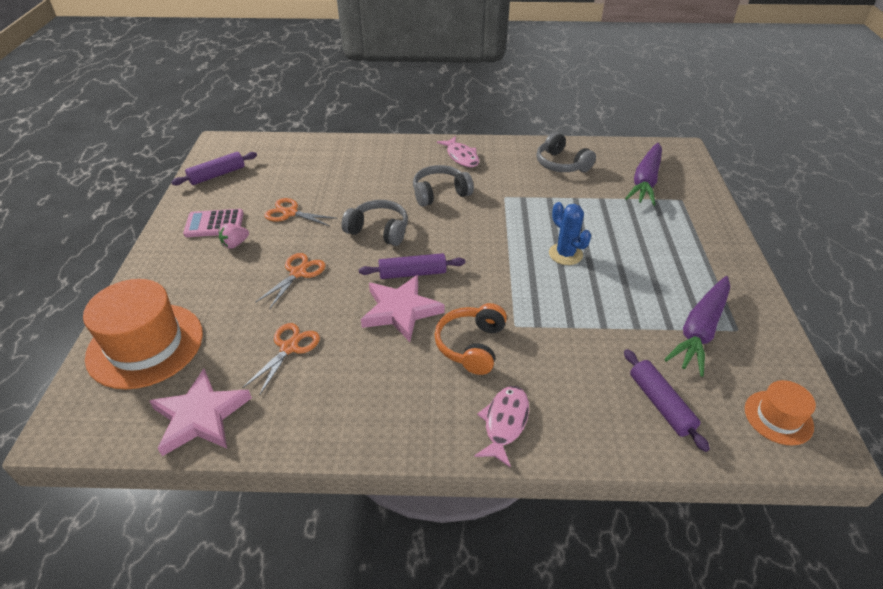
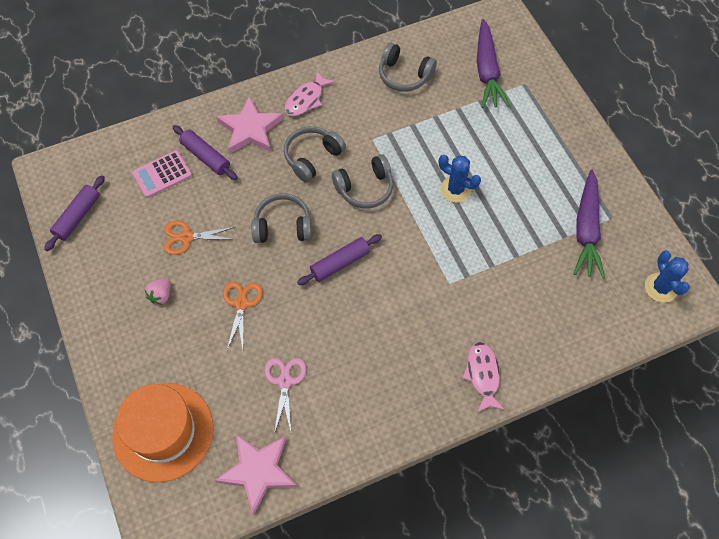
camera: 25 degrees left, 20 degrees up
(214, 224) = (123, 280): pink calculator -> pink calculator (162, 174)
(289, 348) = (285, 381): orange scissors -> pink scissors
(400, 310) = (352, 306): pink star -> pink star (250, 129)
(461, 157) = (306, 99): pink fish -> pink fish turned 90 degrees clockwise
(471, 345) = (426, 317): orange headphones -> none
(474, 227) = (365, 188): none -> grey headphones
(660, 404) = (581, 311): purple rolling pin -> purple rolling pin (206, 157)
(778, 417) = (661, 288): orange hat -> blue cactus

